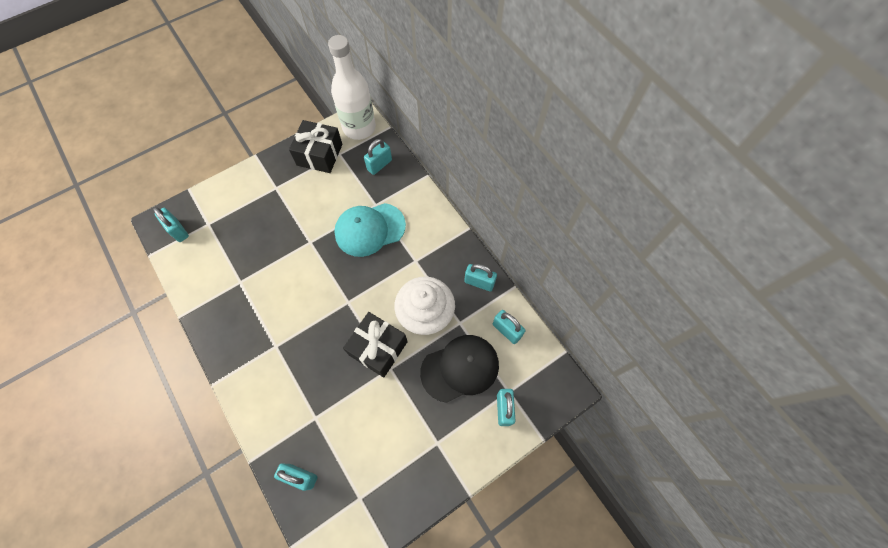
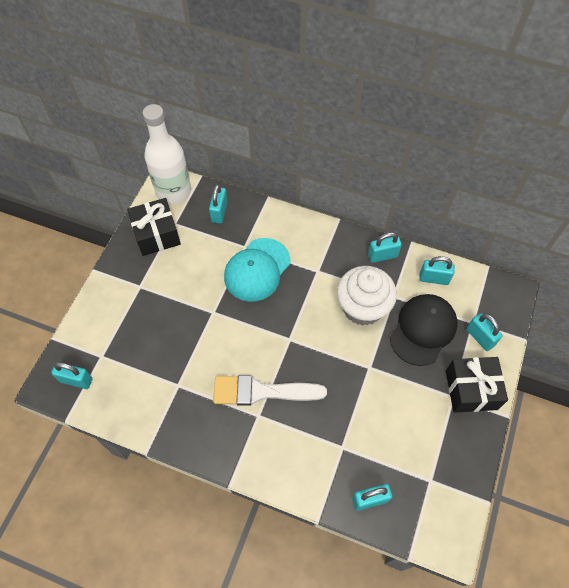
camera: 35 degrees left, 5 degrees down
(294, 329) = (262, 391): none -> white brush
(378, 348) = (346, 358): black gift -> black gift (471, 390)

